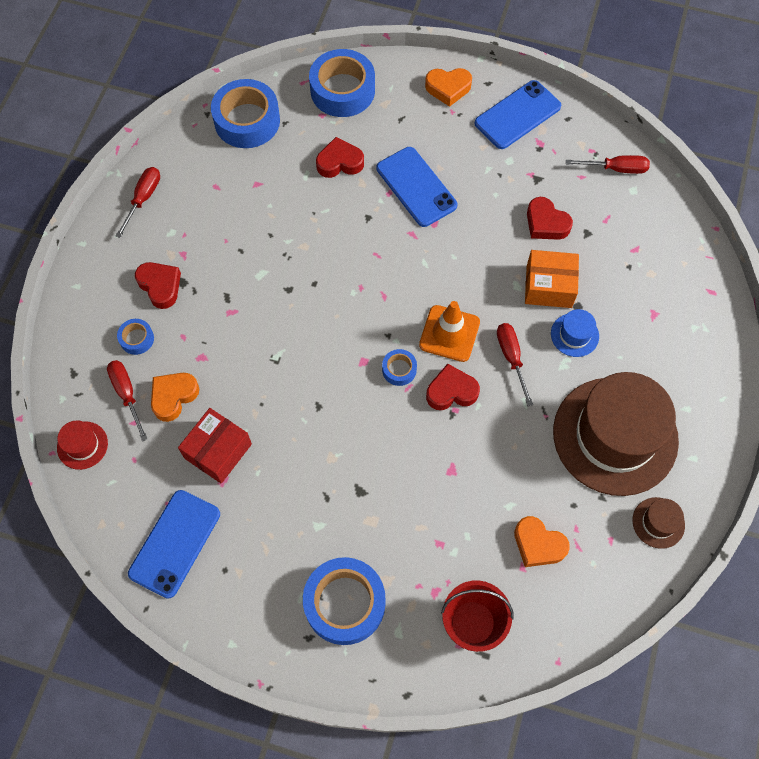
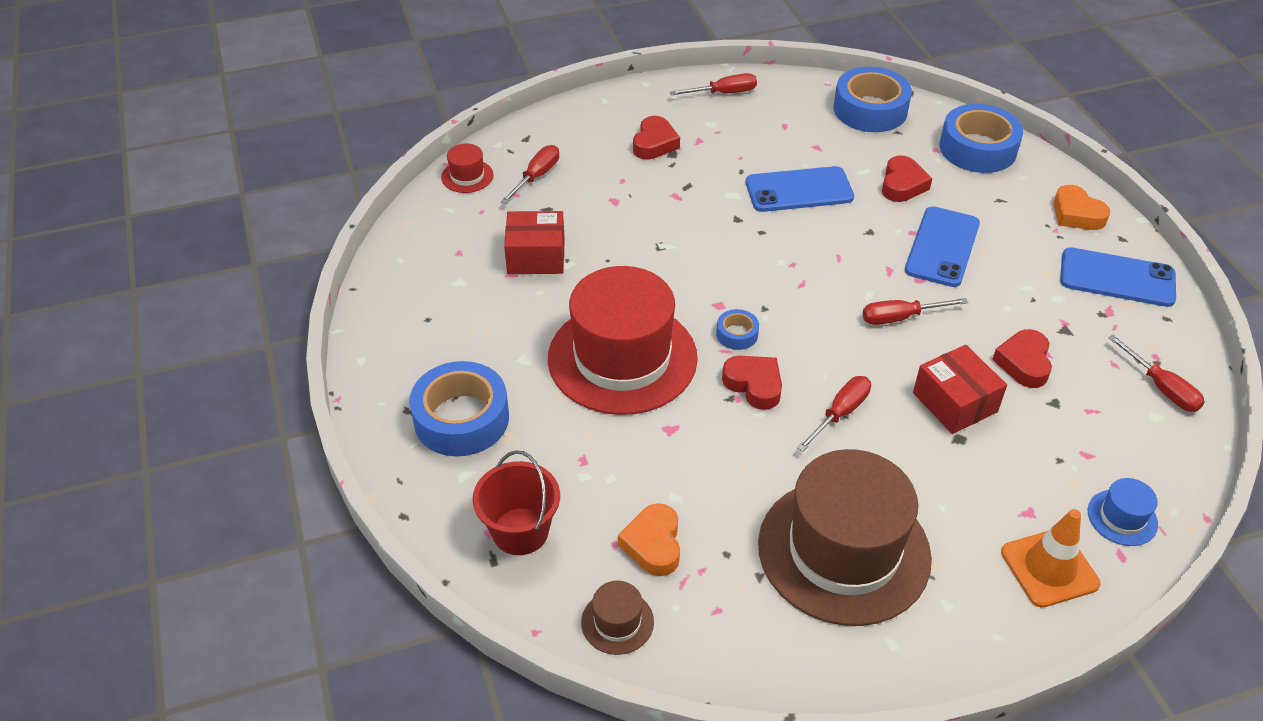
camera: 55 degrees right, 20 degrees down
(137, 339) = (592, 156): blue tape -> none
(173, 397) = (561, 204): orange heart -> none
(175, 543) = (426, 275): blue phone -> blue phone (799, 190)
(339, 162) = (902, 184): red heart -> red heart turned 60 degrees clockwise
(366, 458) = (622, 358): none -> red hat
(449, 333) = (814, 351): orange traffic cone -> orange traffic cone (1049, 568)
(458, 261) = (900, 317): none -> red screwdriver
(549, 286) = (954, 402): orange box -> red box
(574, 335) = (923, 453): blue hat -> blue hat (1122, 517)
(658, 522) = (779, 647): brown hat -> brown hat (617, 622)

